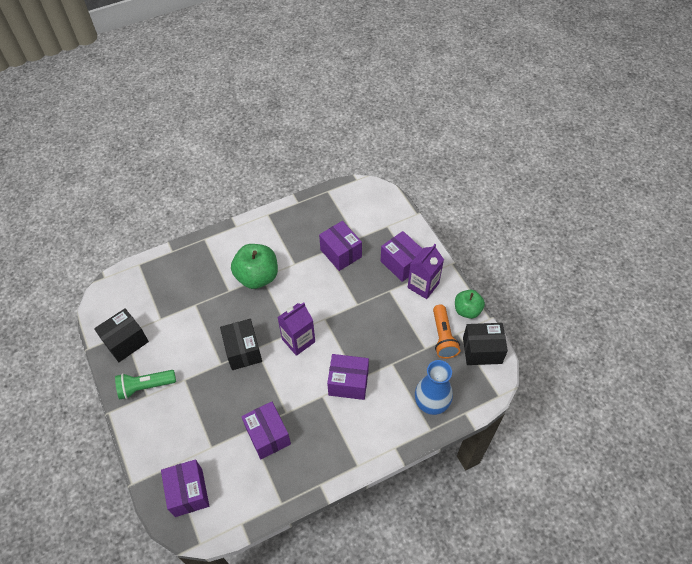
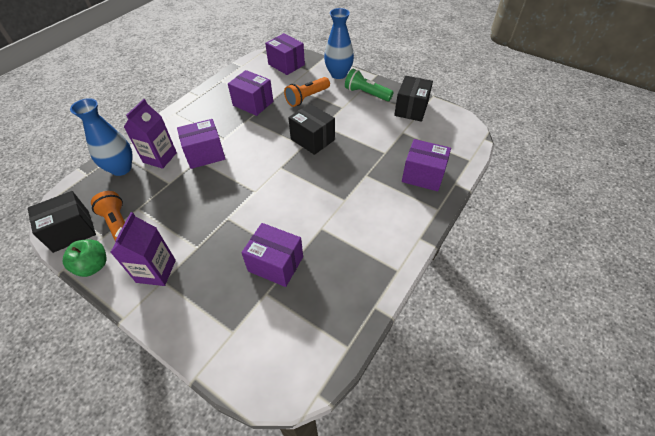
camera: 150 degrees right, 5 degrees down
(145, 387) = (366, 94): green flashlight -> green flashlight turned 105 degrees counterclockwise
(146, 437) = (338, 74): none -> blue vase
(208, 413) = (307, 98): none -> orange flashlight
(257, 277) = (350, 198): green apple -> none
(298, 340) = (269, 165): purple carton -> purple carton (160, 157)
(401, 263) = (192, 286): purple box -> purple box (423, 175)

